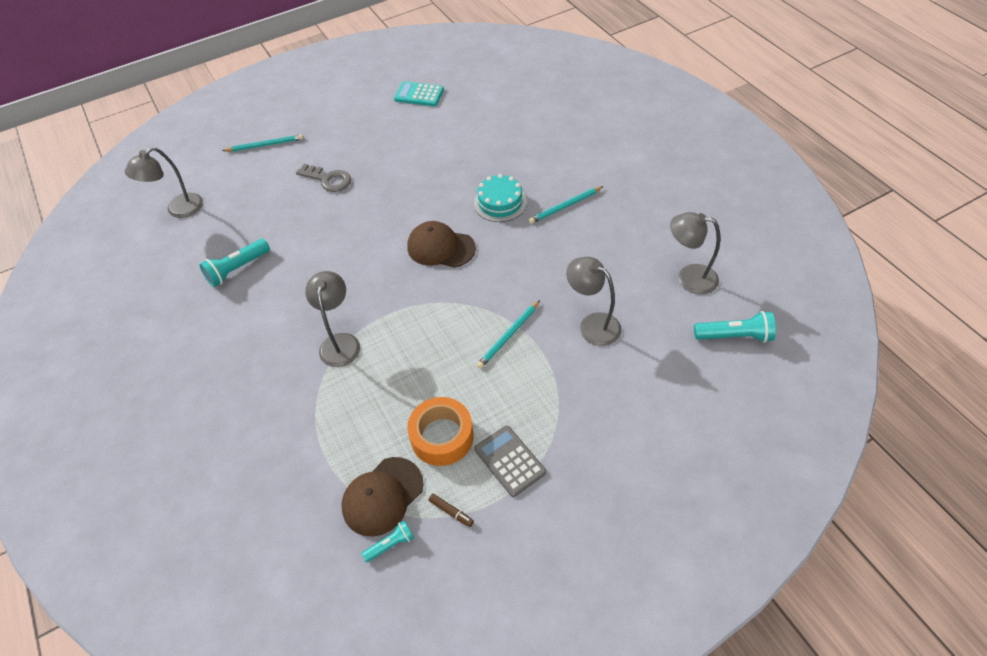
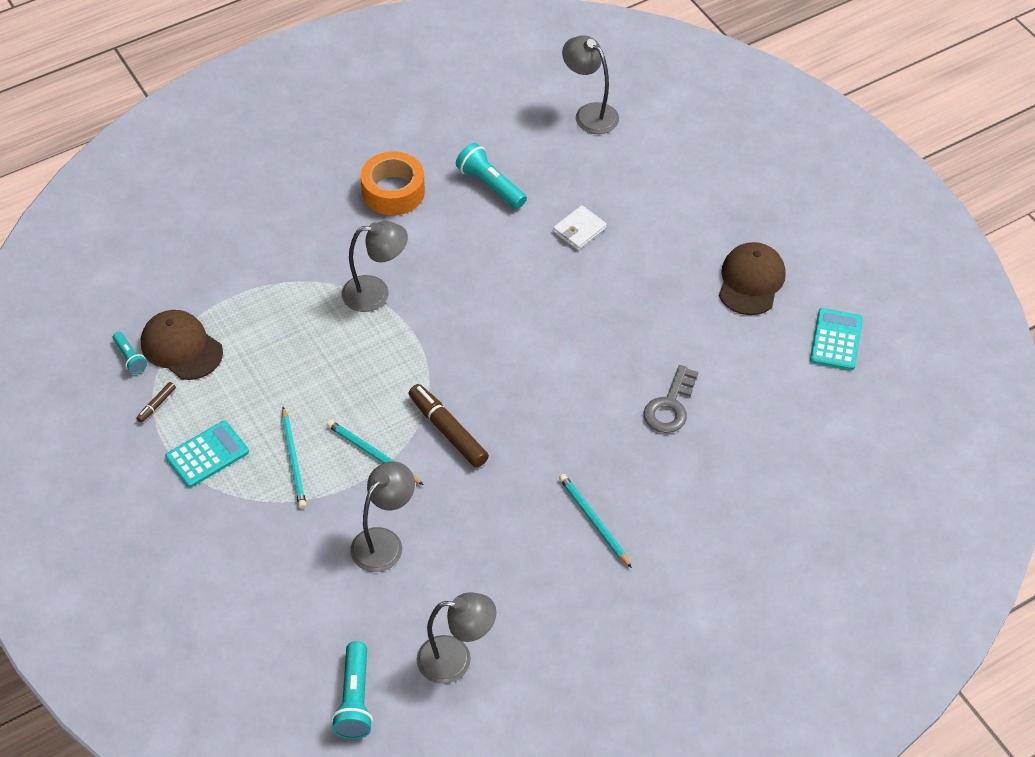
camera: 85 degrees right, 0 degrees up
(265, 145) = (713, 177): turquoise pencil -> turquoise pencil (293, 460)
(298, 215) = (579, 230): none -> white wallet
(328, 179) = (645, 252): grey key -> grey key (670, 406)
(440, 247) = (519, 380): brown cap -> brown cap (751, 281)
(442, 437) = (243, 393): orange tape -> orange tape (393, 191)
(487, 288) = (448, 431): none -> brown marker
(500, 202) = (601, 444): turquoise cake -> none
(509, 461) = (207, 454): grey calculator -> turquoise calculator
(689, 277) = (456, 659): grey lamp -> grey lamp turned 75 degrees clockwise

